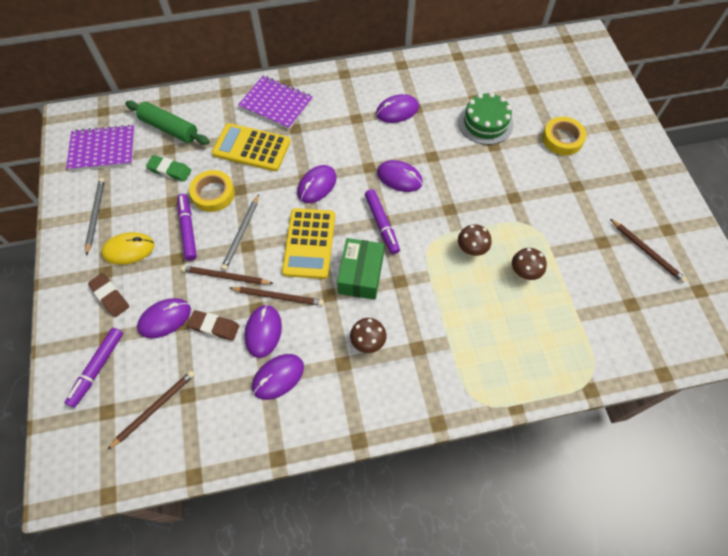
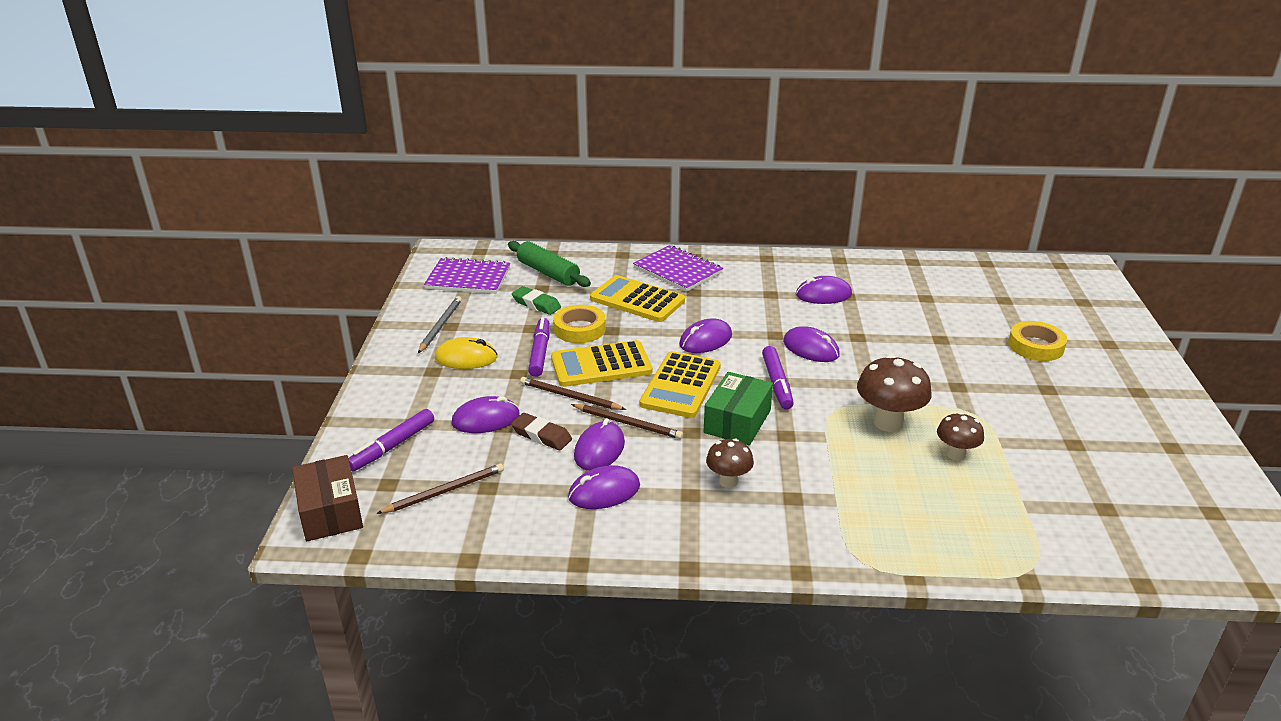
camera: 15 degrees right, 30 degrees down
(69, 454) = (330, 512): none -> brown box
(110, 296) = (430, 391): brown eraser -> none
(241, 234) = (601, 365): grey pencil -> yellow calculator
(471, 250) = (888, 423): brown mushroom -> brown mushroom, size x1.65
(485, 123) = (935, 319): green cake -> none
(647, 252) = (1138, 463): brown pencil -> none

